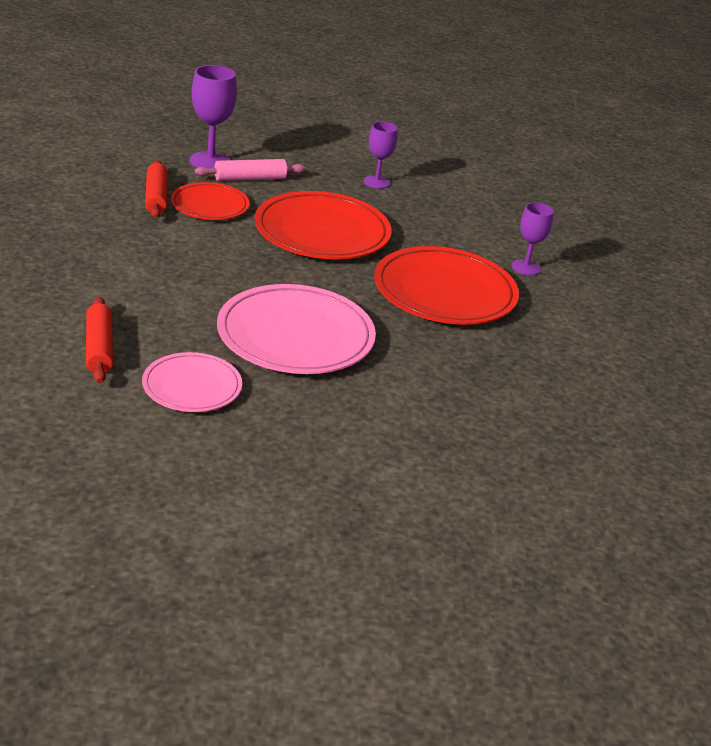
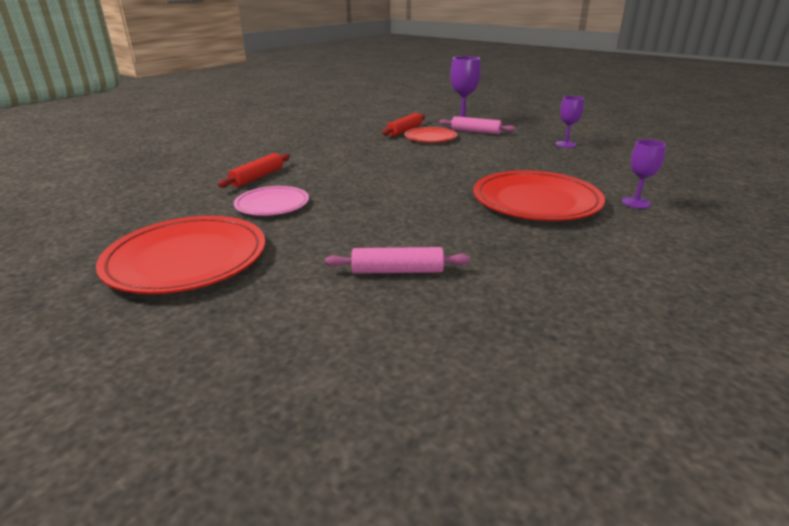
camera: 45 degrees right, 5 degrees down
(295, 336) = (381, 198): pink plate -> none
(322, 232) = (486, 158): red plate -> red plate (186, 259)
(434, 426) = (397, 271): none -> pink rolling pin

